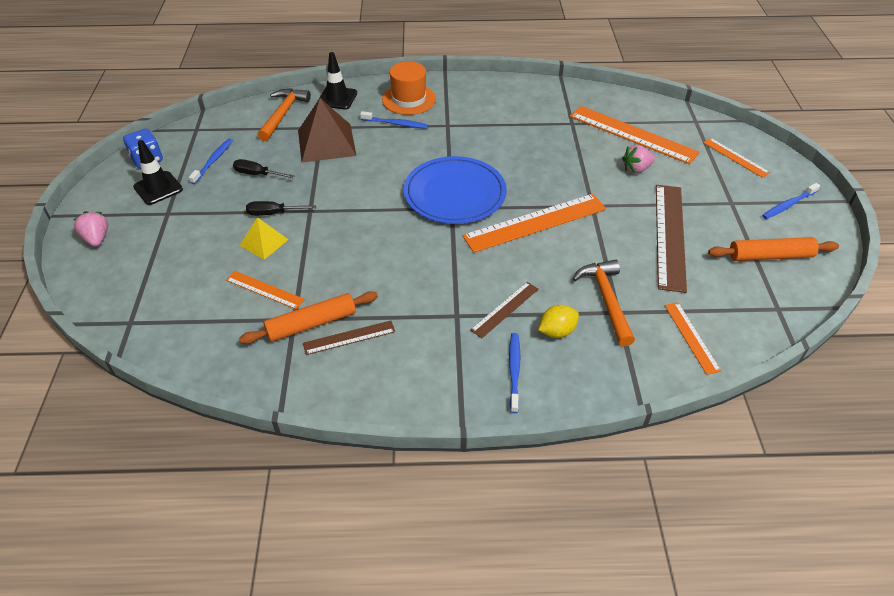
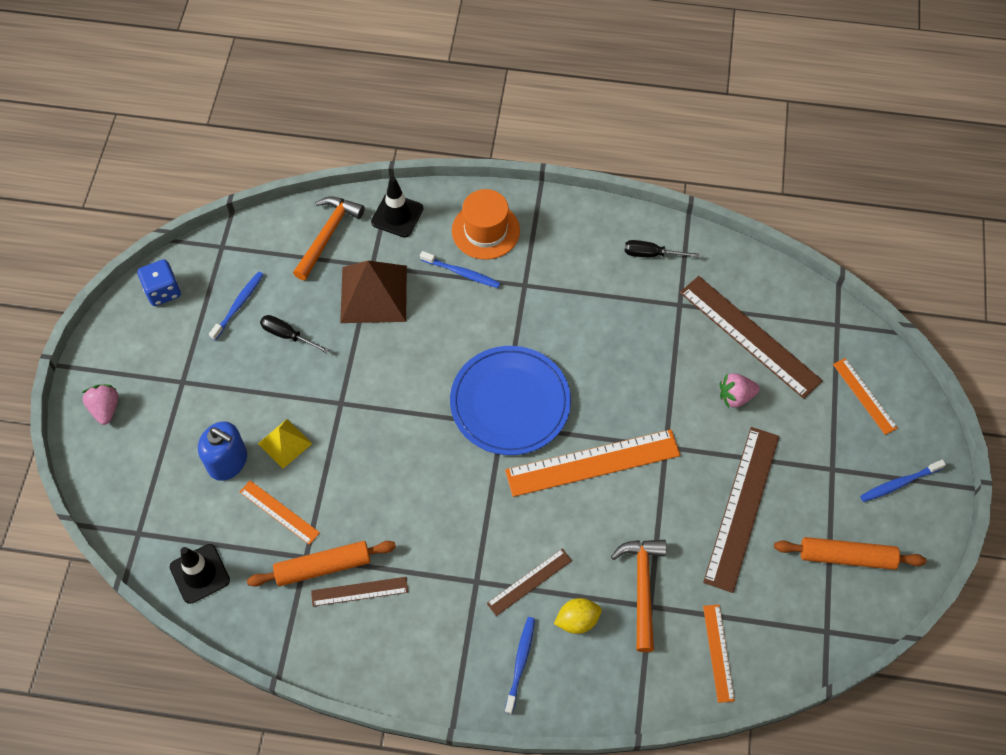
camera: 10 degrees right, 15 degrees up
(158, 188) = (174, 340): black traffic cone -> black traffic cone (200, 573)
(213, 260) = (228, 461): none -> blue soap dispenser
(273, 213) = (299, 401): black screwdriver -> black screwdriver (651, 254)
(632, 134) = (750, 336): orange ruler -> brown ruler

